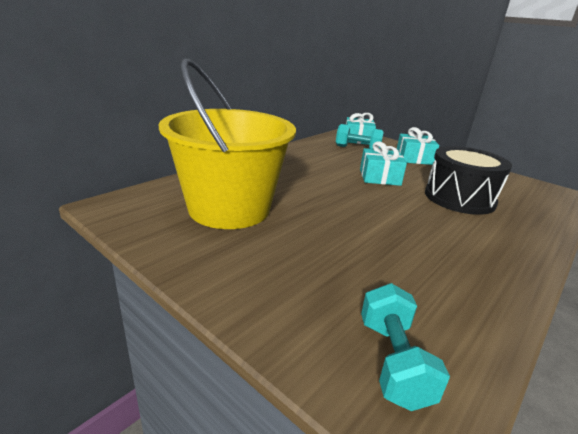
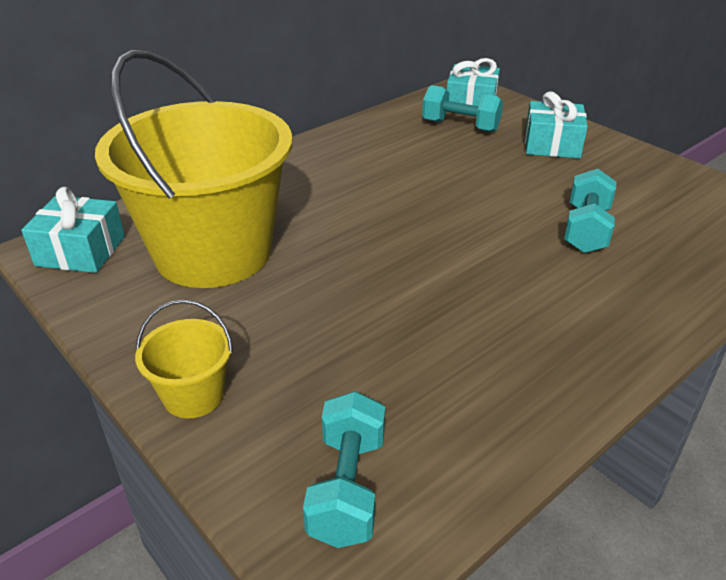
camera: 10 degrees right, 10 degrees up
(245, 298) = (193, 395): none -> yellow bucket
(379, 177) = (470, 188): turquoise gift -> turquoise gift (81, 251)
(459, 198) = (586, 230): black drum -> turquoise dumbbell

